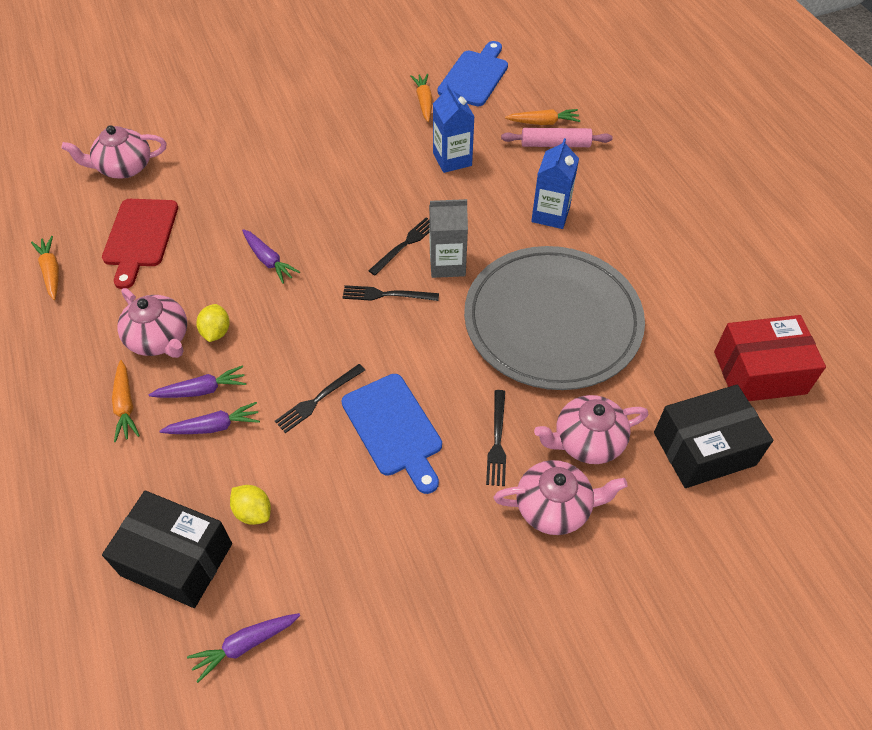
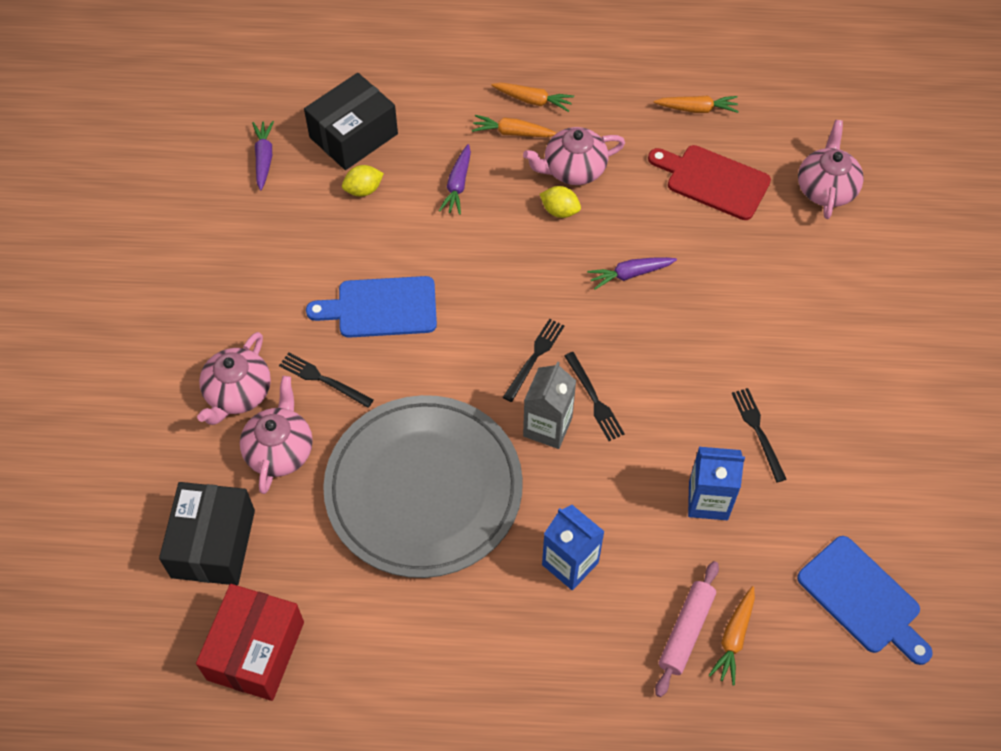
camera: 115 degrees right, 5 degrees up
(202, 390) = (500, 186): purple carrot -> none
(318, 399) = (443, 263): black fork -> black fork (758, 431)
(424, 102) = (830, 514): orange carrot -> orange carrot (533, 100)

